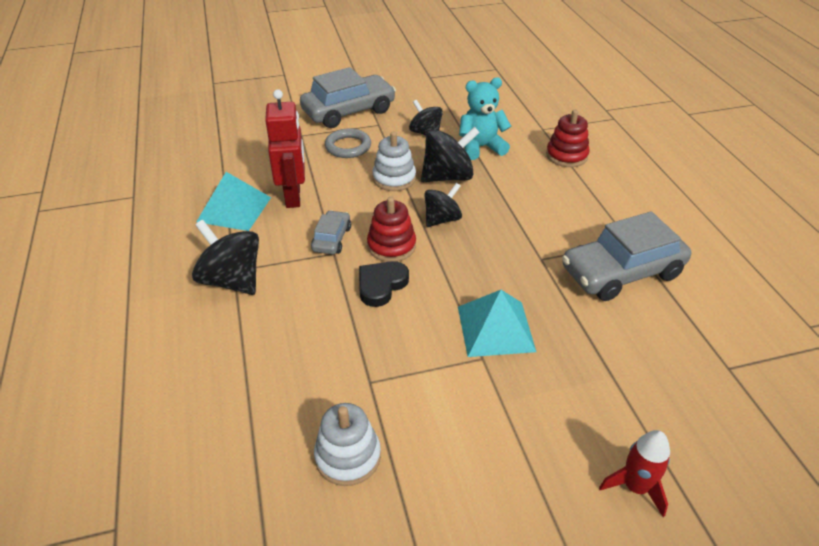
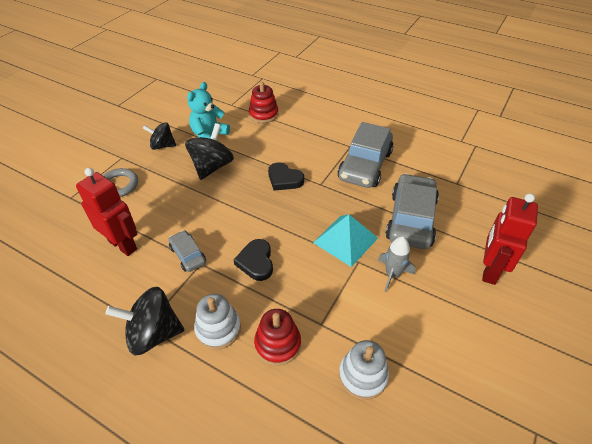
camera: 45 degrees left, 5 degrees up
(234, 209) = (87, 284): turquoise pyramid -> none
(348, 111) = (87, 159): grey car -> grey car (411, 219)
(391, 246) = (232, 233): red stacking toy -> red stacking toy (278, 344)
(394, 178) = (179, 188): white stacking toy -> white stacking toy (218, 329)
(442, 219) = (241, 196): black spinning top -> none
(503, 397) = (392, 274): none -> grey rocket
(506, 230) = (284, 179): none -> black heart
(635, 487) = (489, 270): red rocket -> red robot

